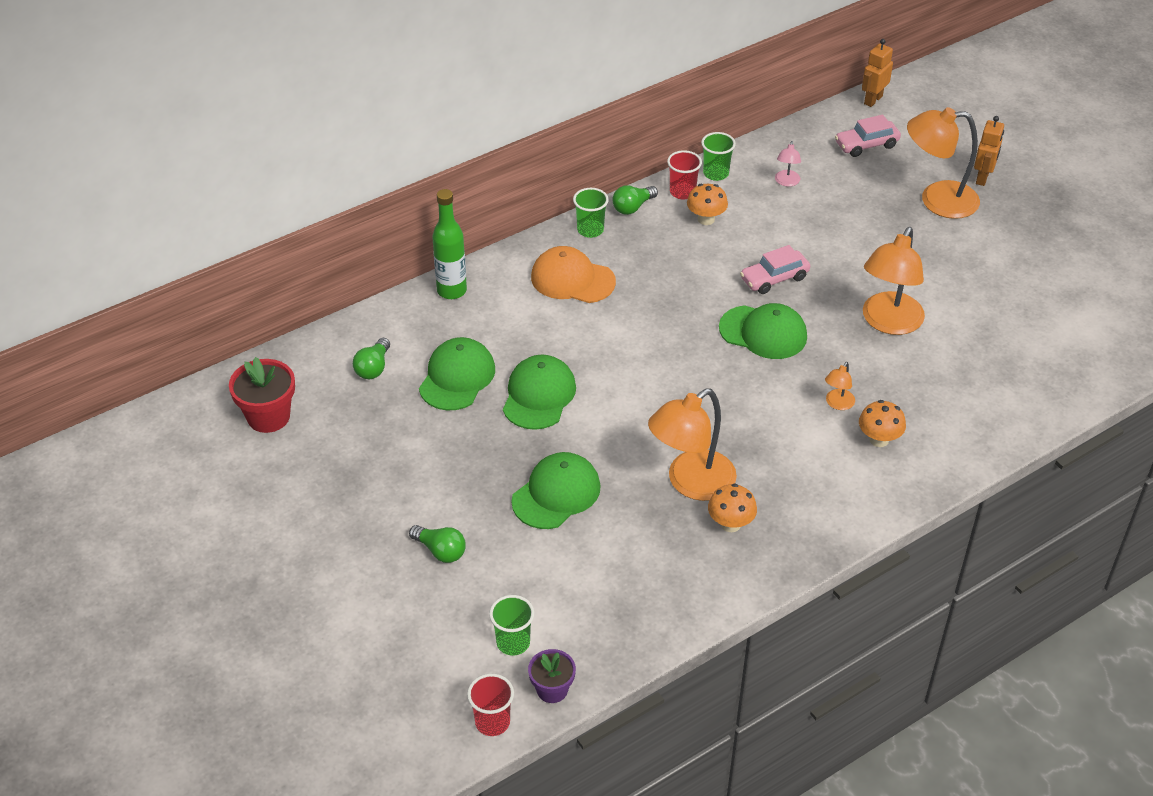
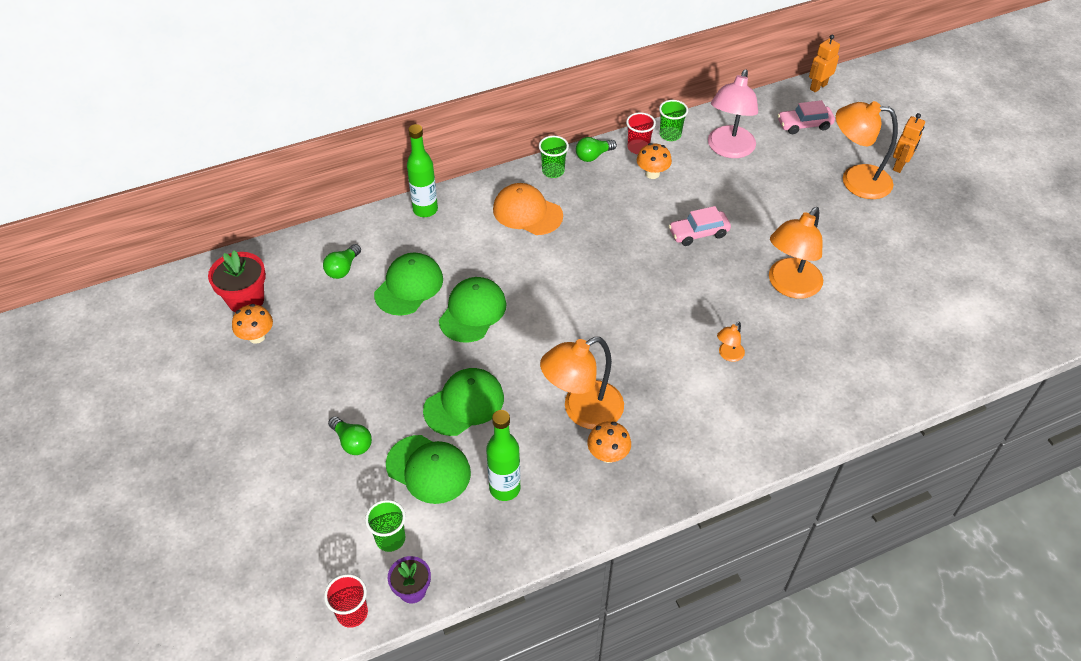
camera: 10 degrees right, 5 degrees up
(626, 574) = (505, 488): none -> green bottle
(763, 332) = (678, 280): green cap -> green cap (428, 469)
(786, 182) = (728, 149): pink lamp -> pink lamp, size x2.22
(879, 439) = (758, 394): orange mushroom -> orange mushroom (257, 336)

